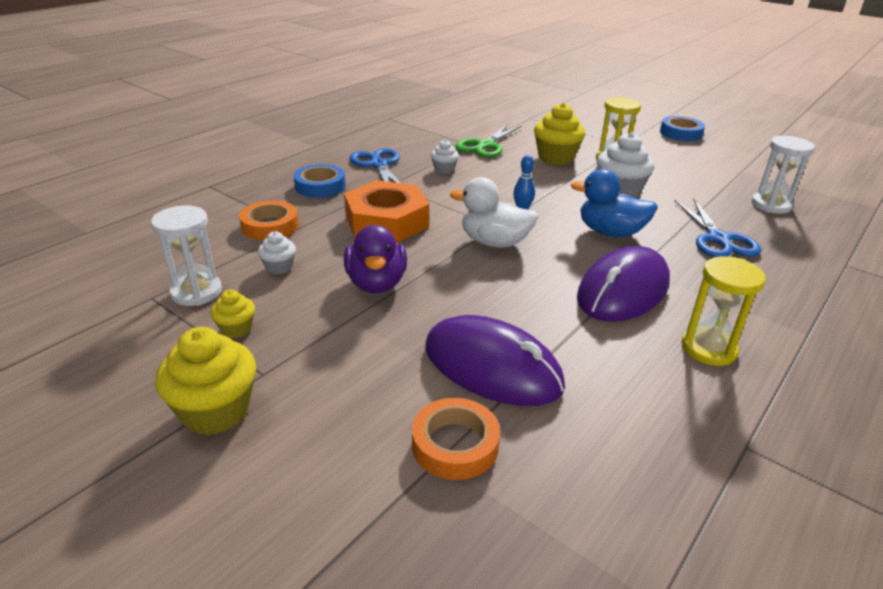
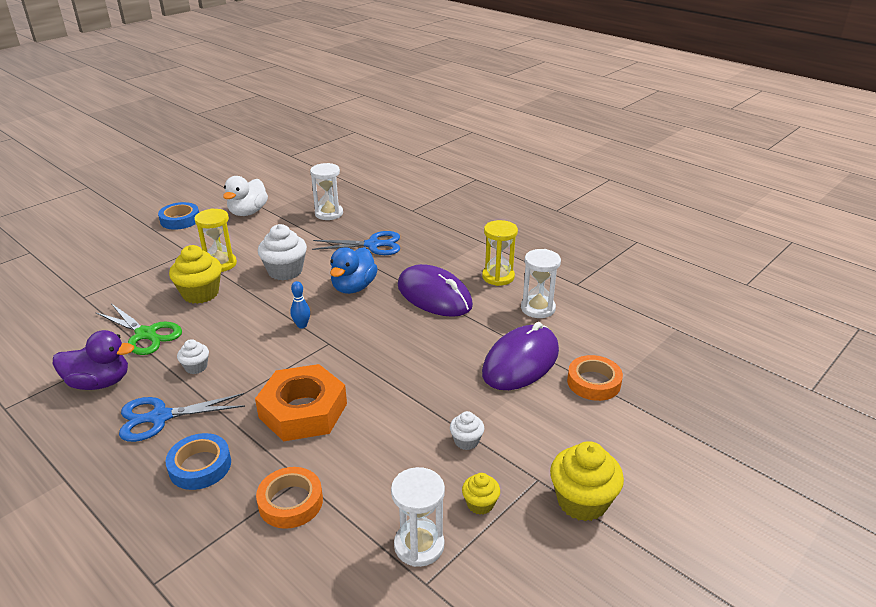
camera: 85 degrees left, 0 degrees up
(279, 267) = (380, 485): white cupcake -> white cupcake (466, 441)
(376, 283) = (414, 417): purple duck -> purple duck (100, 382)
(494, 242) = (358, 346): white duck -> white duck (248, 212)
(638, 390) = (538, 308): none -> white hourglass

